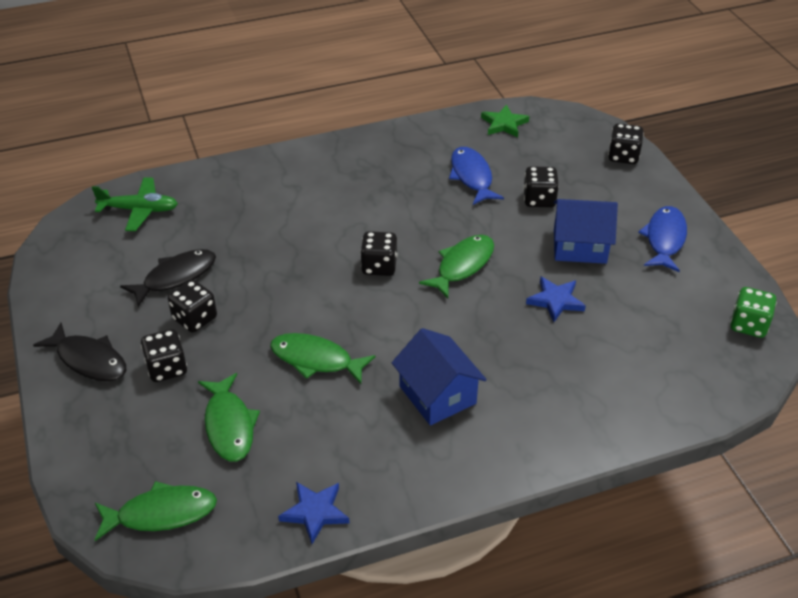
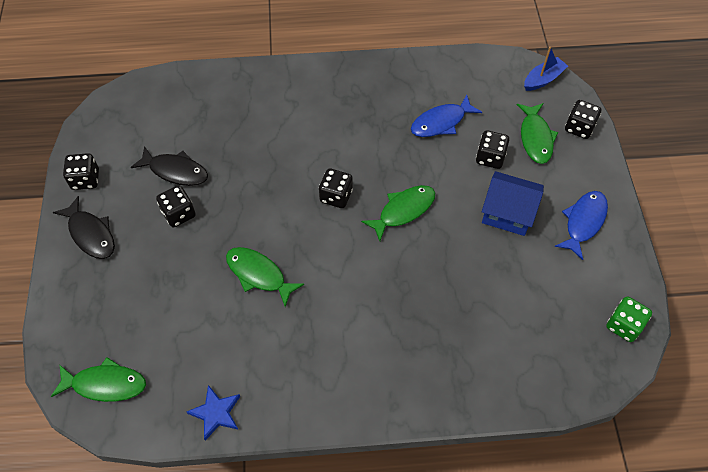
camera: 15 degrees right, 15 degrees up
(139, 210) = (166, 100): green plane -> none
(167, 368) = (145, 255): black dice -> black dice (85, 180)
(175, 277) = (175, 171): black fish -> black fish turned 45 degrees clockwise
(229, 425) = (176, 318): green fish -> green fish (535, 138)
(437, 394) = (342, 330): blue house -> none
(472, 176) = (441, 122): blue fish -> blue fish turned 120 degrees counterclockwise
(504, 124) = (487, 72): green star -> none
(555, 301) = (468, 263): blue star -> none
(566, 120) = (543, 79): none -> blue boat

